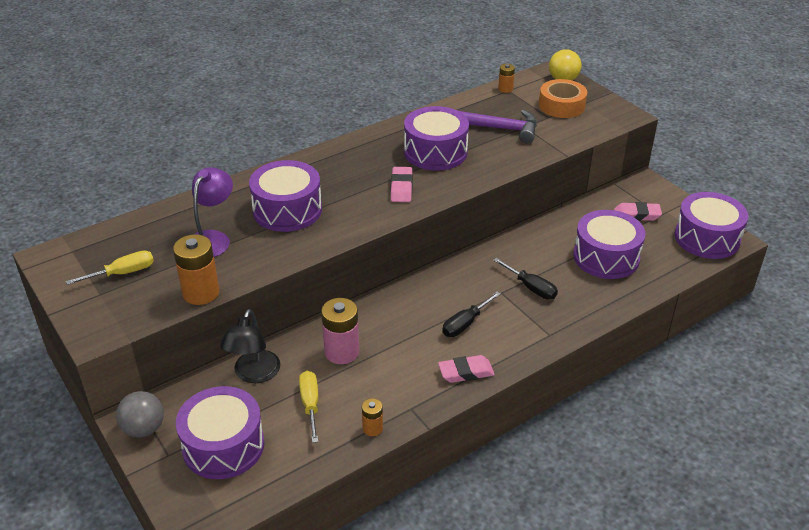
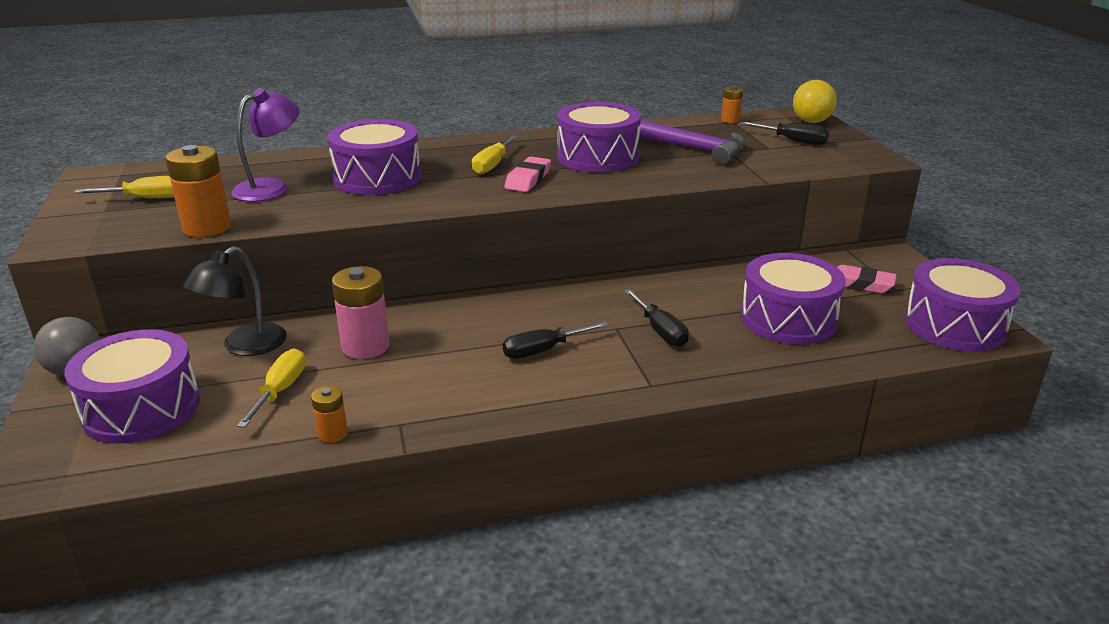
camera: 20 degrees right, 10 degrees down
(364, 177) = (492, 165): none -> yellow screwdriver
(466, 372) = (504, 401): pink eraser -> none
(561, 106) = (793, 141): orange tape -> black screwdriver

